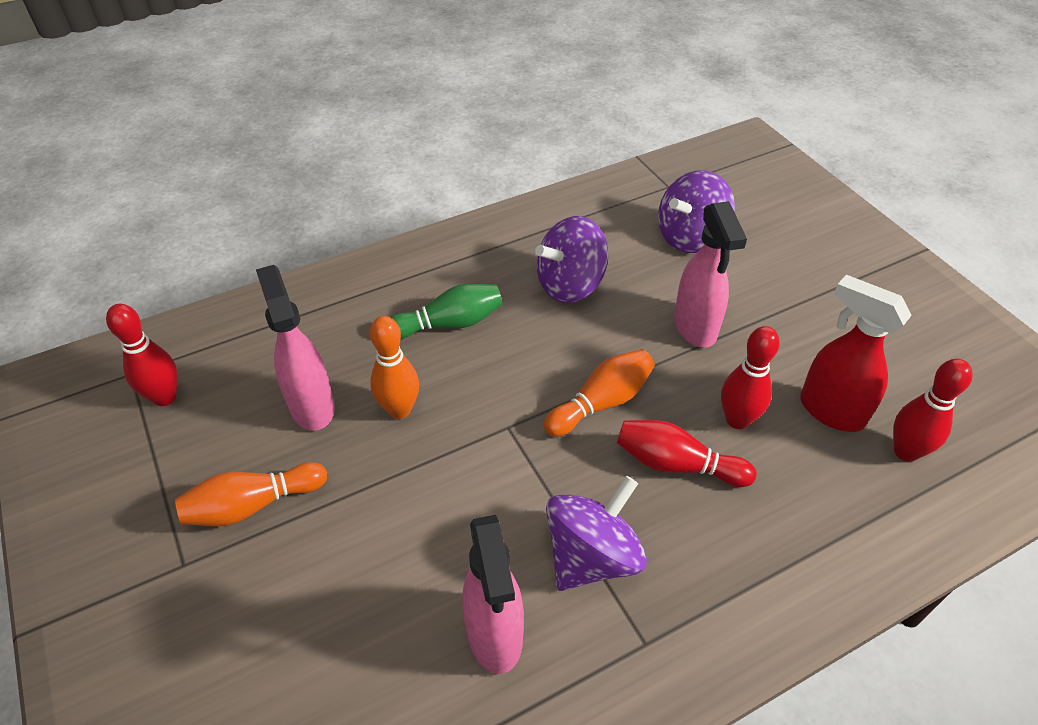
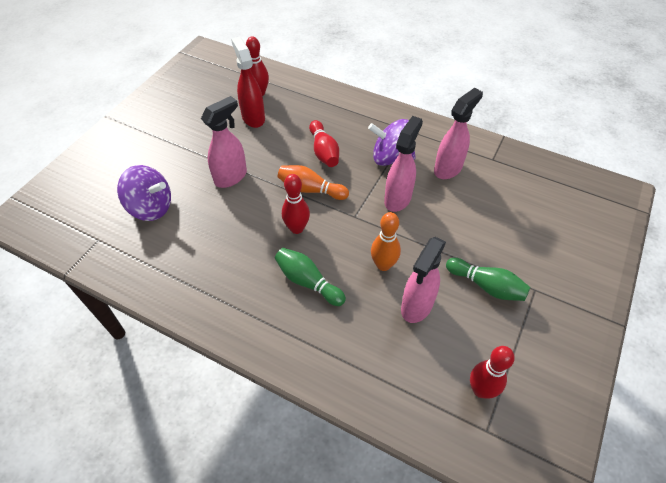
camera: 125 degrees left, 5 degrees up
(252, 505) = (486, 286): orange bowling pin -> green bowling pin
(493, 503) = (398, 198): none -> pink spray bottle
(570, 285) = (233, 242): purple spinning top -> none
(737, 420) = (282, 142): red bowling pin -> red bowling pin (297, 228)
(830, 411) = (253, 117): red spray bottle -> red spray bottle turned 150 degrees clockwise

